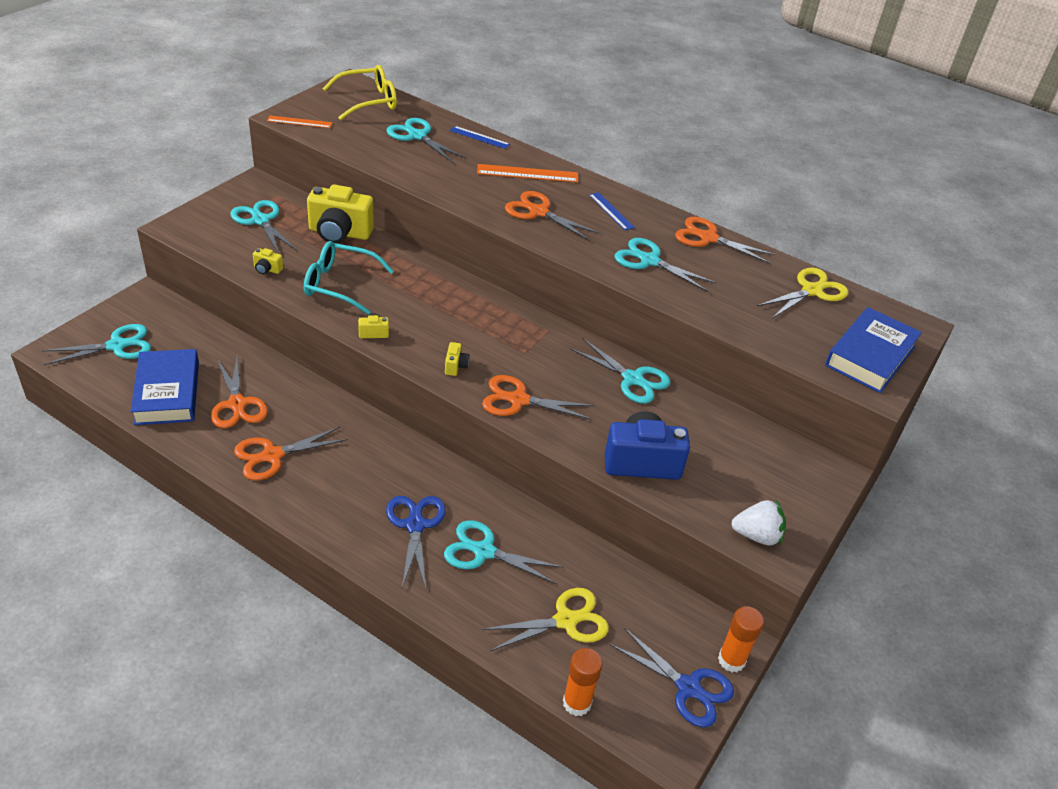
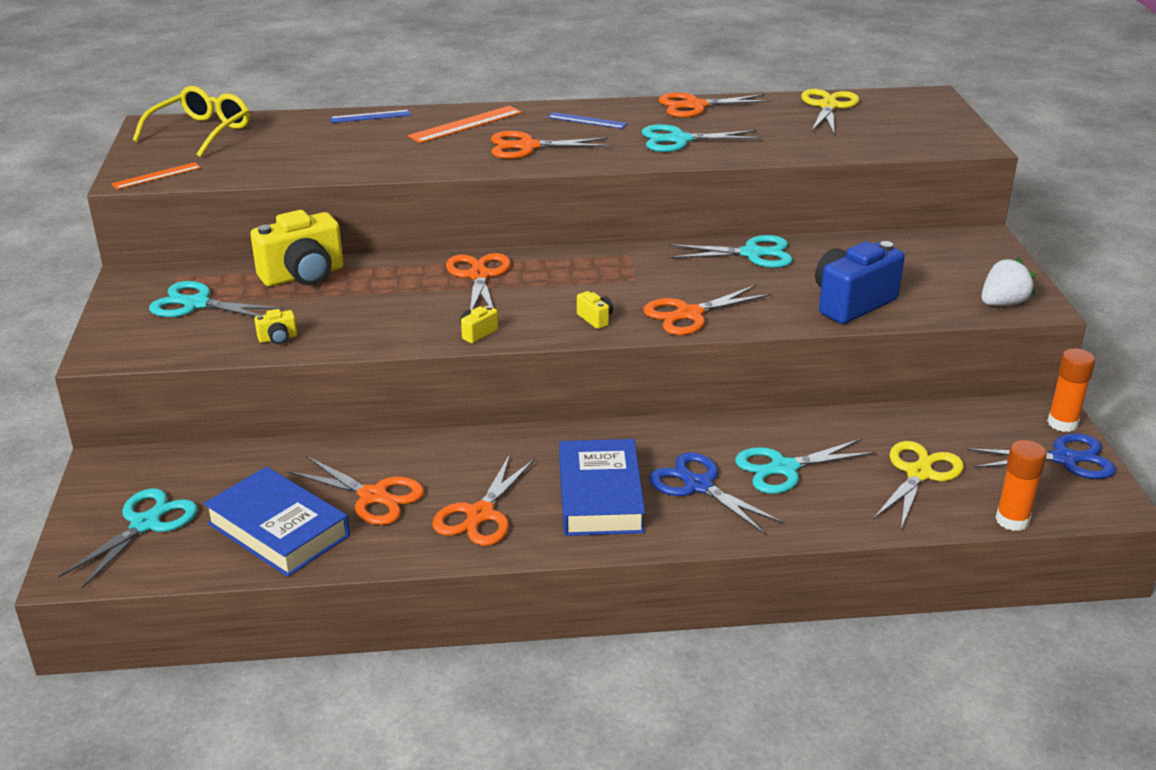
camera: 35 degrees left, 10 degrees down
(339, 284) = (377, 314): turquoise glasses -> none
(417, 136) = (307, 139): turquoise scissors -> none
(434, 291) = (479, 276): none -> orange scissors
(870, 356) = (935, 127): blue book -> blue book (600, 496)

